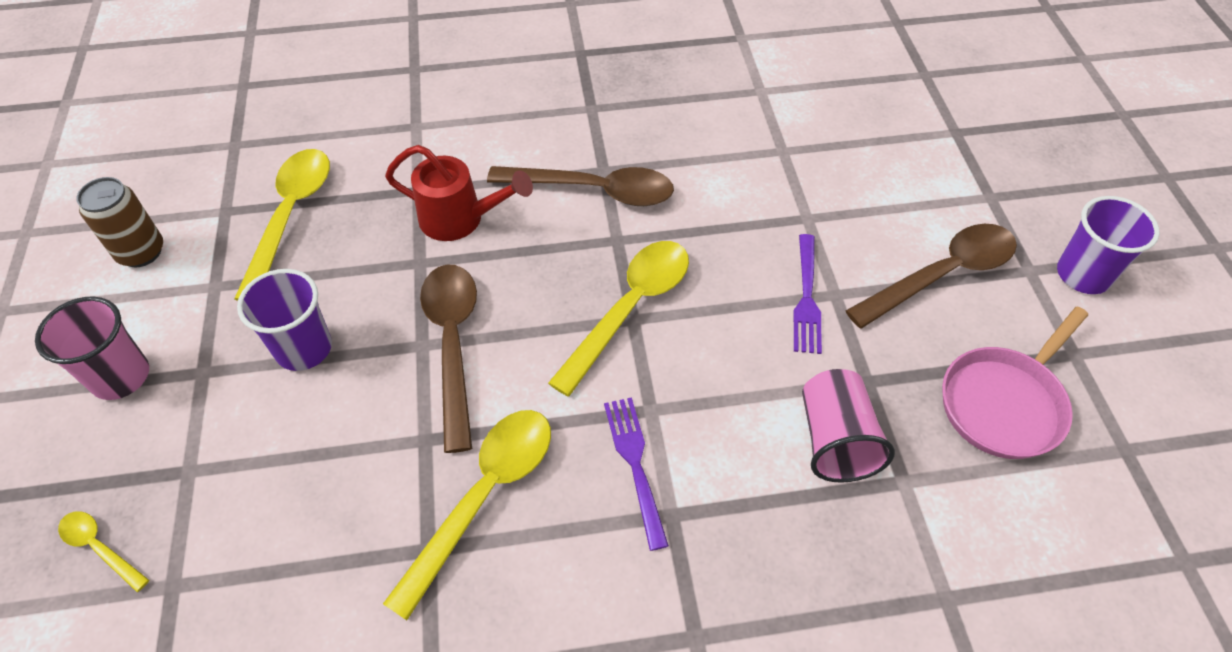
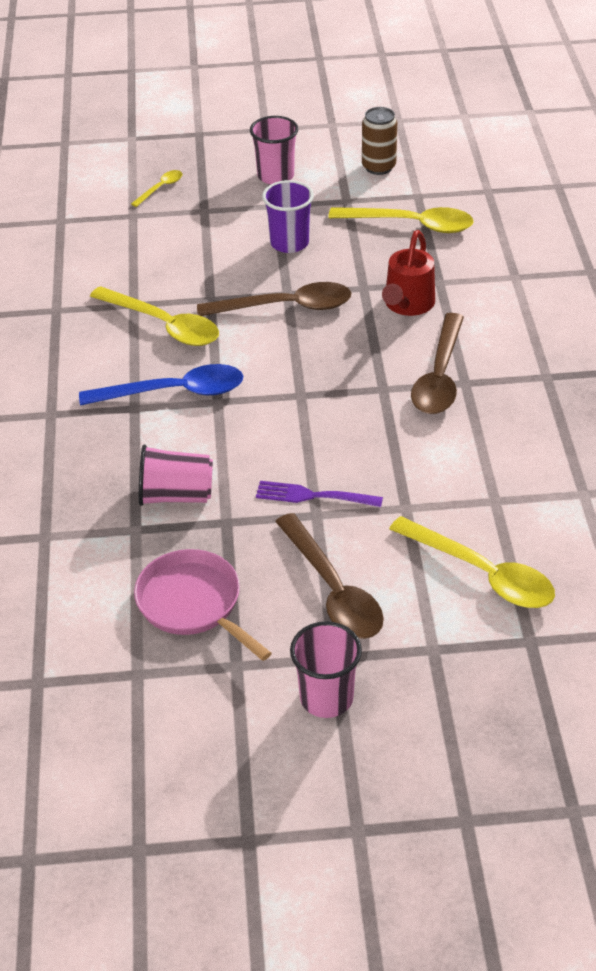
camera: 95 degrees right, 10 degrees down
(630, 309) = (310, 393): yellow spoon -> yellow spoon (482, 573)
(636, 465) = (174, 392): purple fork -> blue spoon
(1083, 275) = (326, 698): purple cup -> pink cup

